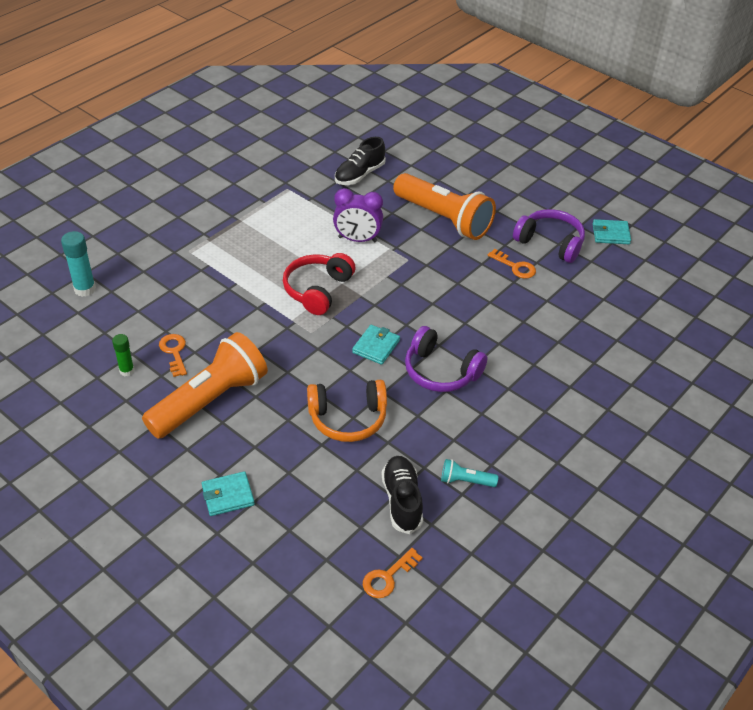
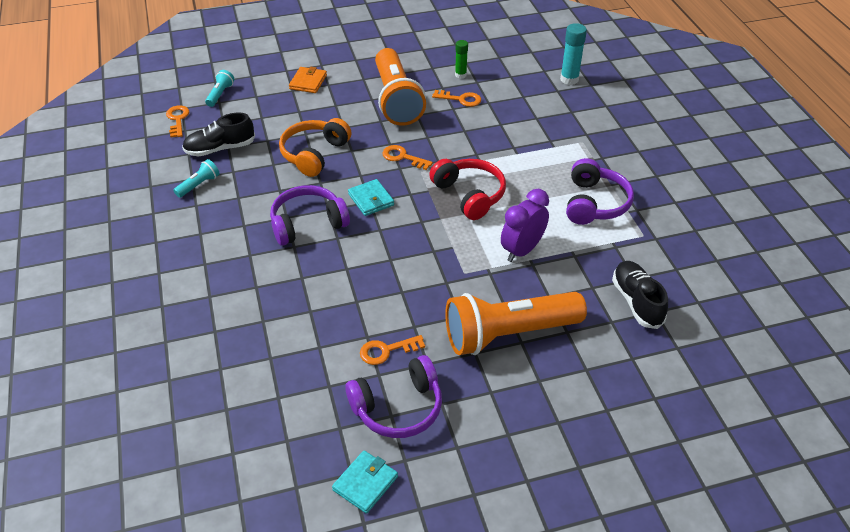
camera: 125 degrees right, 0 degrees up
(228, 496) = (308, 82): turquoise wallet -> orange wallet
(269, 220) = (594, 203): none -> purple headphones
(301, 353) = (403, 157): none -> orange key
(311, 568) = (220, 94): none -> turquoise flashlight
(402, 501) = (220, 149): black shoe -> black shoe turned 135 degrees clockwise

